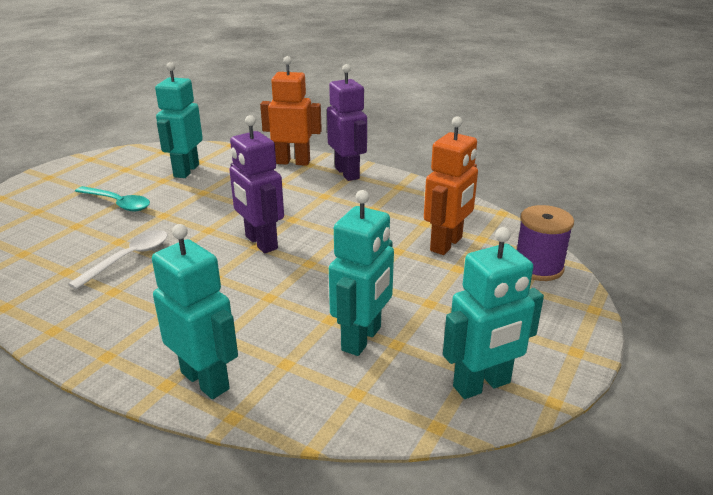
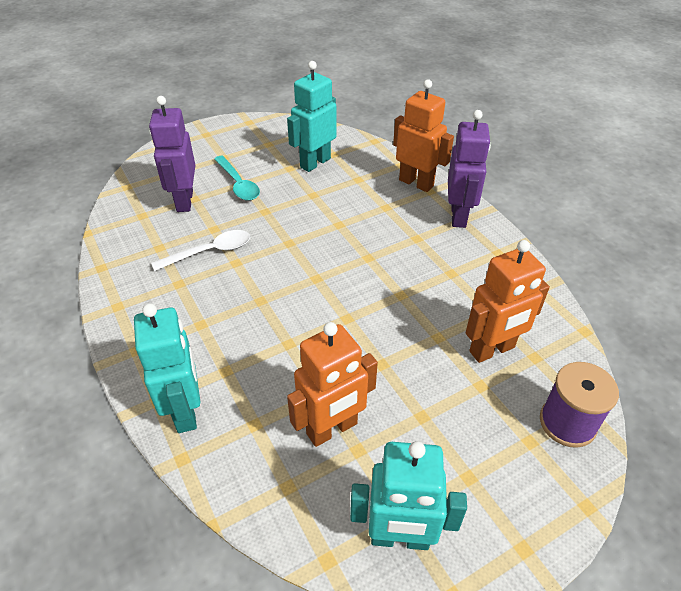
camera: 30 degrees right, 15 degrees up
(260, 243) = (321, 276): purple robot -> purple robot (184, 201)
(362, 339) = (332, 429): turquoise robot -> orange robot

